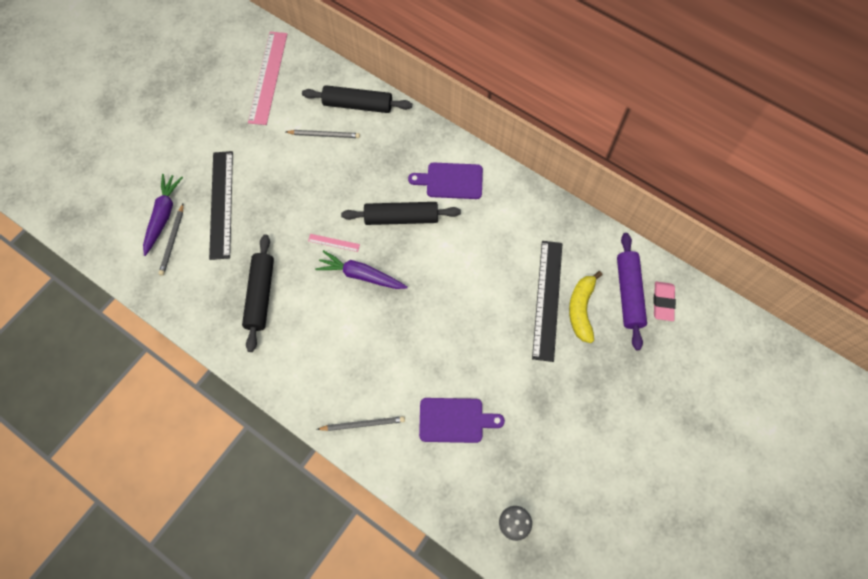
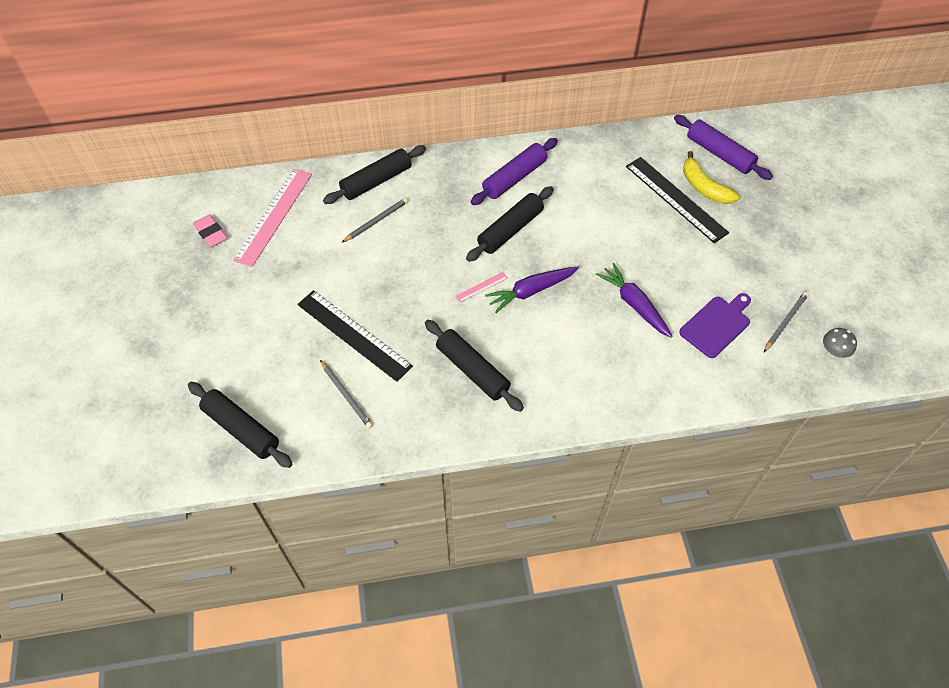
camera: 45 degrees left, 10 degrees down
(97, 207) = (241, 429): none -> black rolling pin
(163, 216) = (313, 384): purple carrot -> purple carrot (634, 304)
(268, 77) = (273, 216): pink ruler -> pink ruler turned 60 degrees clockwise
(363, 424) = (661, 385): grey pencil -> grey pencil (785, 322)
(451, 181) = (514, 178): purple cutting board -> purple rolling pin
(663, 302) = (745, 142): pink eraser -> pink eraser (211, 233)

